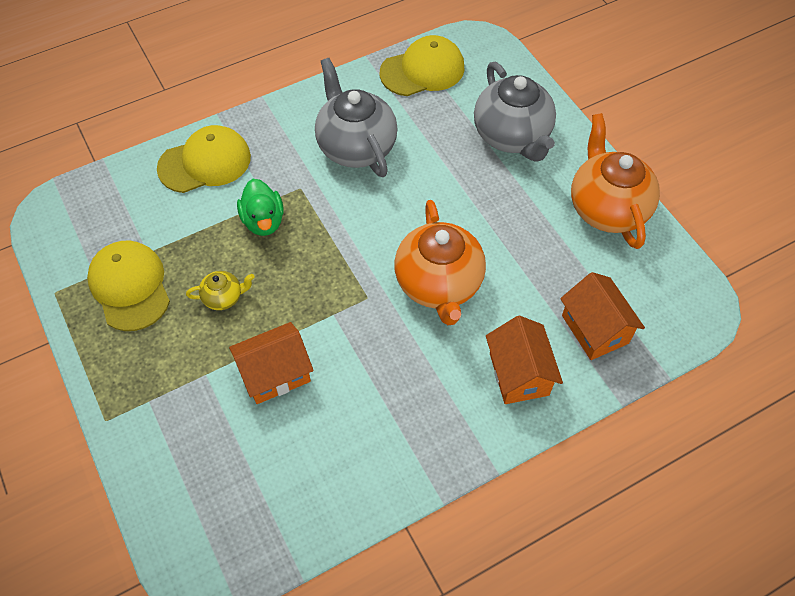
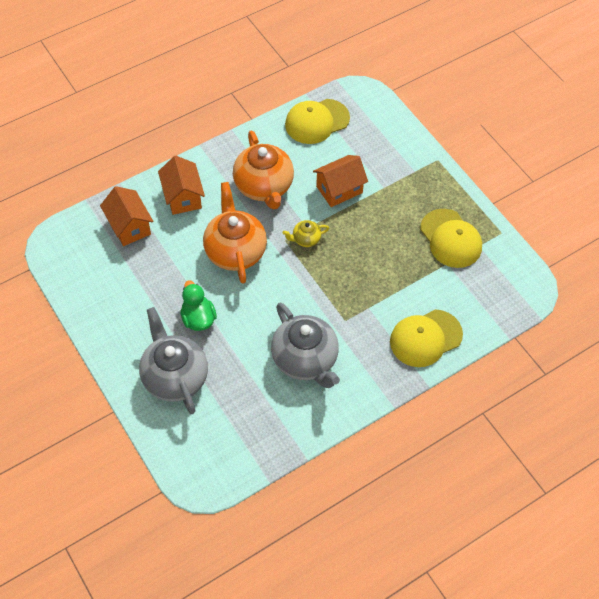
camera: 175 degrees right, 0 degrees up
(224, 297) = (384, 235): yellow teapot -> yellow teapot (305, 239)
(263, 221) = (368, 291): green duck -> green duck (198, 318)
(422, 70) = (252, 444): yellow cap -> yellow cap (316, 121)
(607, 208) = (106, 315): orange teapot -> orange teapot (264, 187)

